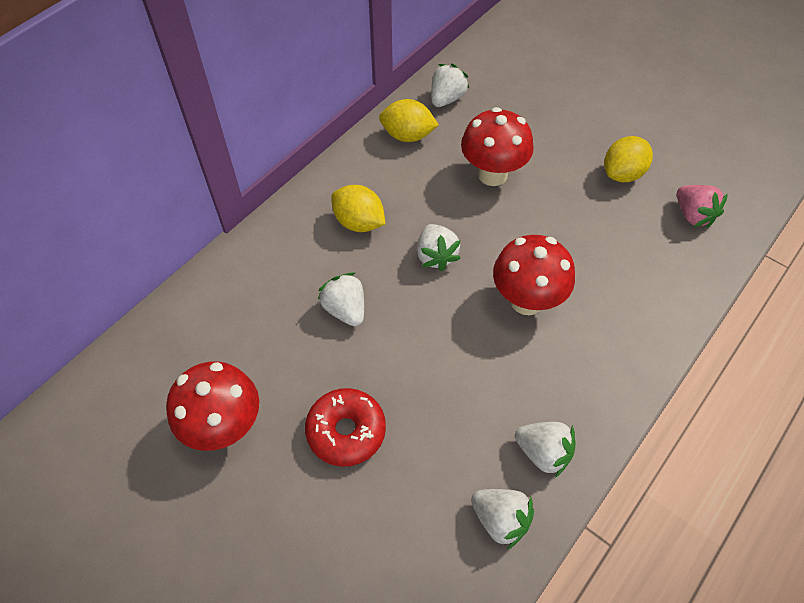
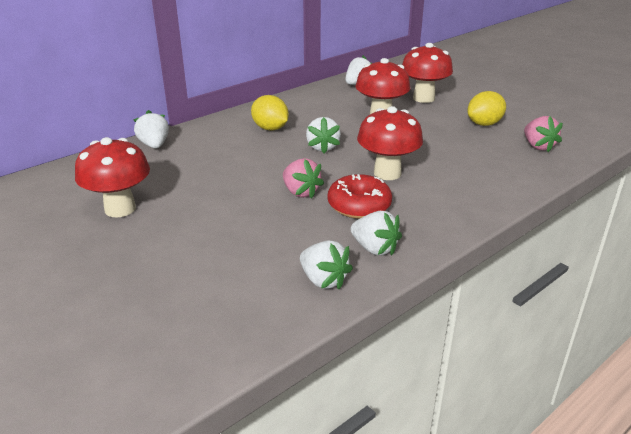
camera: 10 degrees right, 25 degrees down
(345, 309) = (241, 164): white strawberry -> white strawberry (154, 145)
(346, 431) = (214, 220): red donut -> red donut (359, 206)
(407, 136) = (323, 96): yellow lemon -> none
(433, 357) = (300, 192): none -> pink strawberry
(537, 123) = (423, 98): none -> red mushroom

